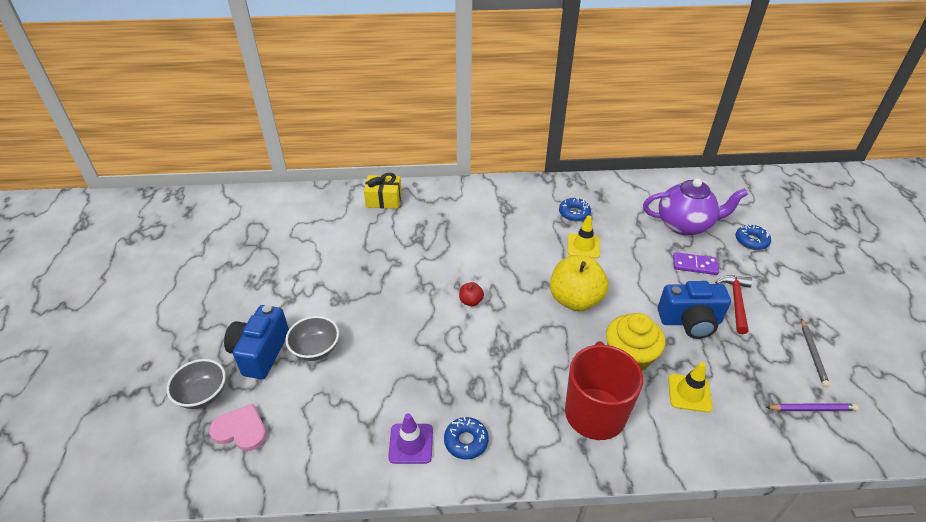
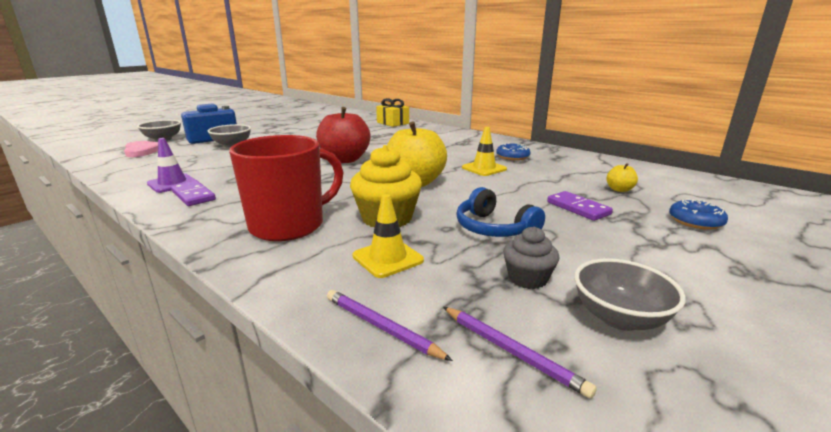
camera: 45 degrees right, 20 degrees down
(466, 441) = (193, 196): blue donut -> purple domino
(471, 301) = (345, 160): red apple -> red apple, size x2.29
(685, 225) = (619, 189): purple teapot -> yellow apple
(690, 321) = (493, 228): blue camera -> blue headphones
(736, 302) = (581, 241): red hammer -> none
(757, 355) = (527, 278): none -> grey cupcake
(761, 441) = (381, 327): none -> purple pencil
(813, 354) = (619, 318): grey pencil -> grey bowl

